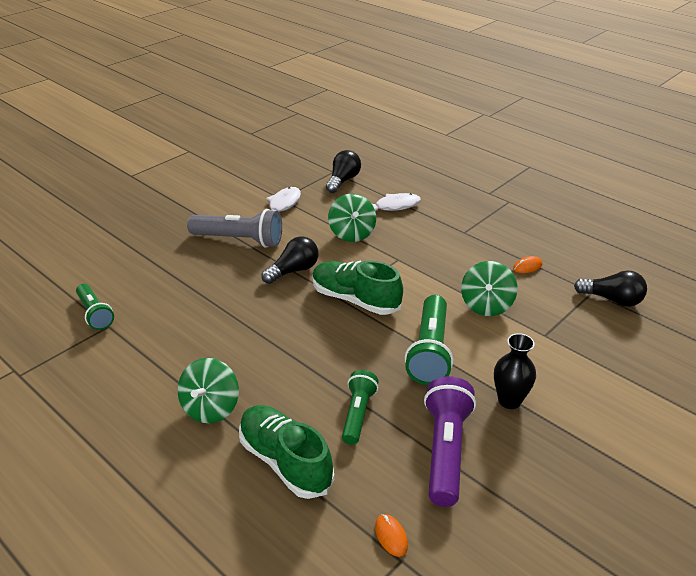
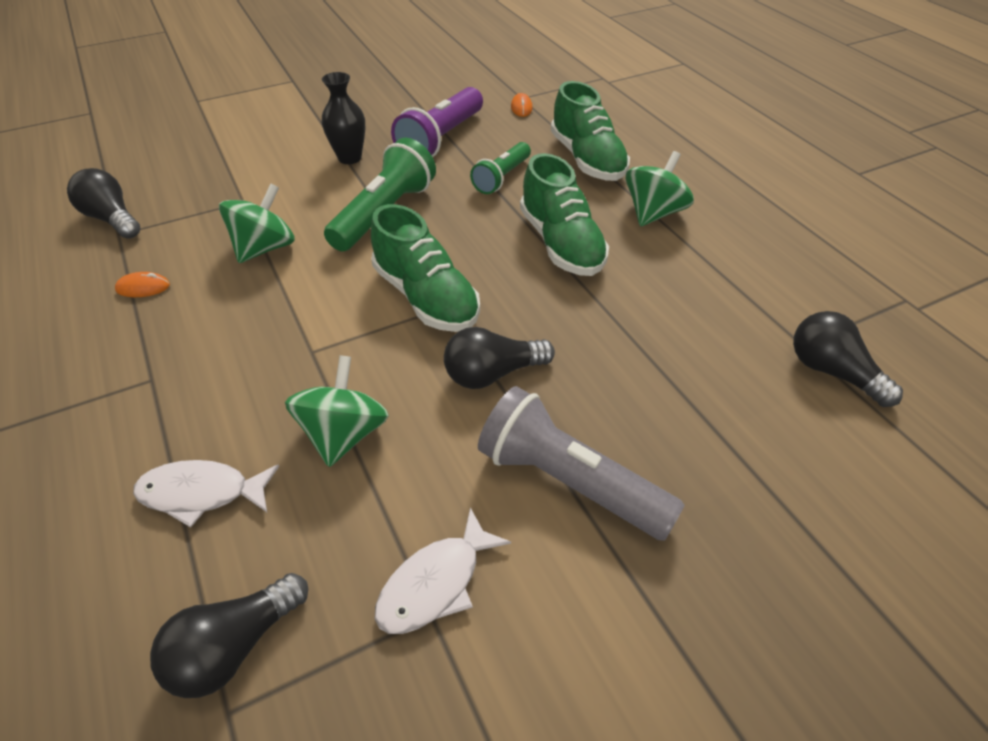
camera: 160 degrees left, 10 degrees up
(95, 314) = (832, 372): green flashlight -> black light bulb
(281, 359) = (561, 244): none -> green shoe

